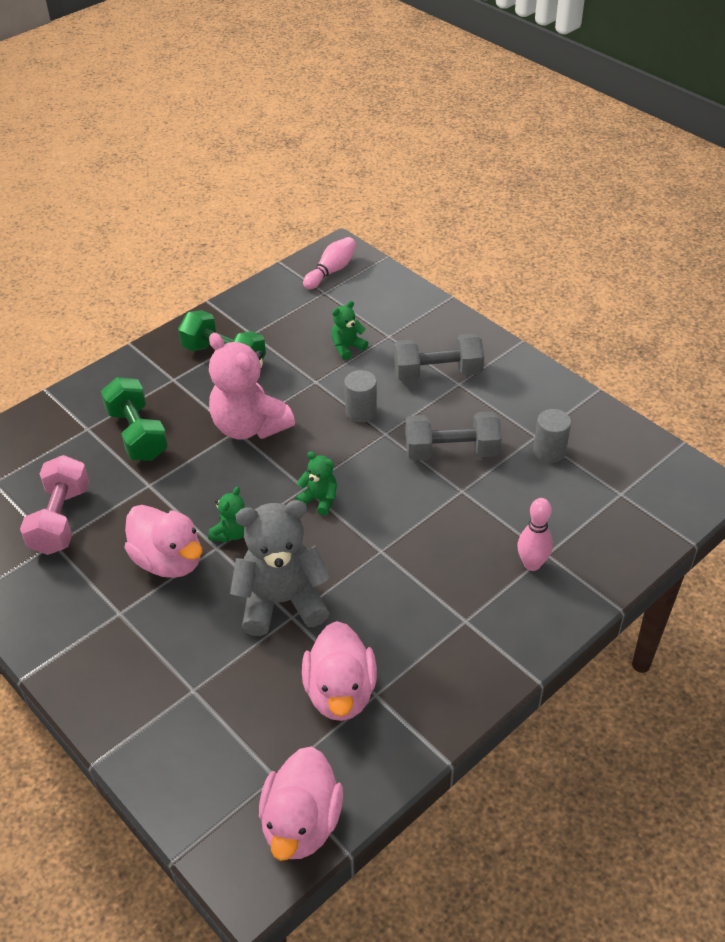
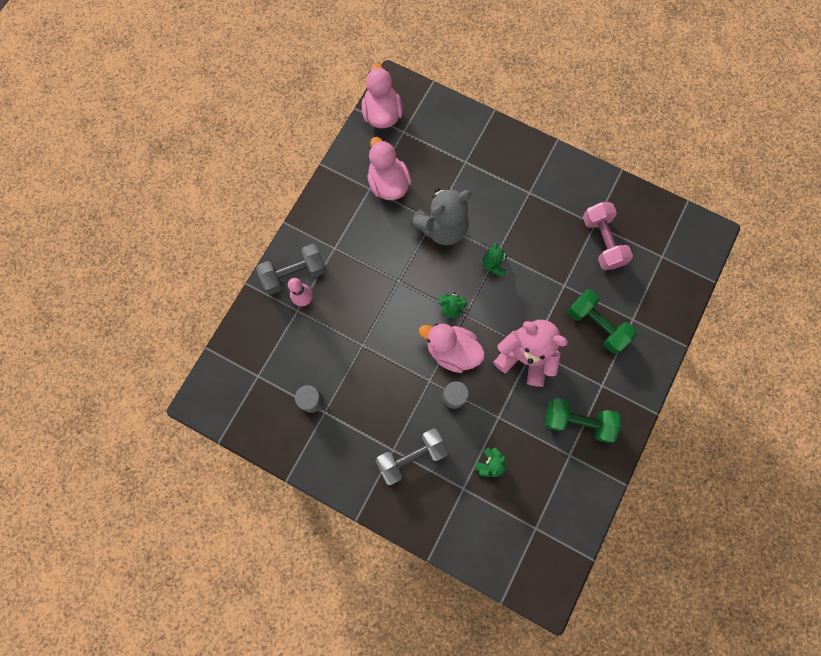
camera: 160 degrees right, 30 degrees up
(169, 561) = (521, 234): pink duck -> pink duck (452, 351)
(331, 271) = (541, 560): pink bowling pin -> none
(451, 452) = (378, 378): grey dumbbell -> grey dumbbell (294, 274)

